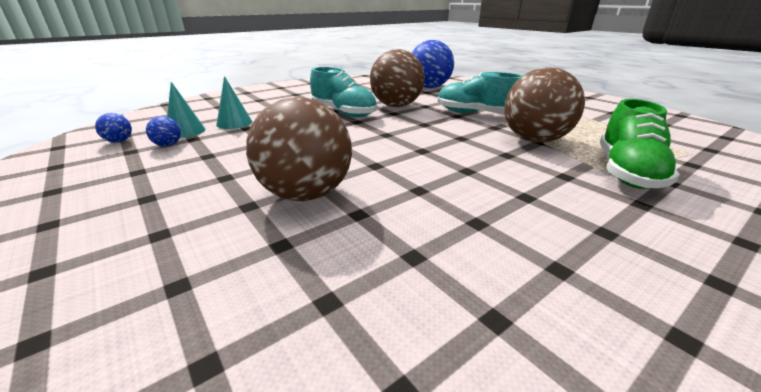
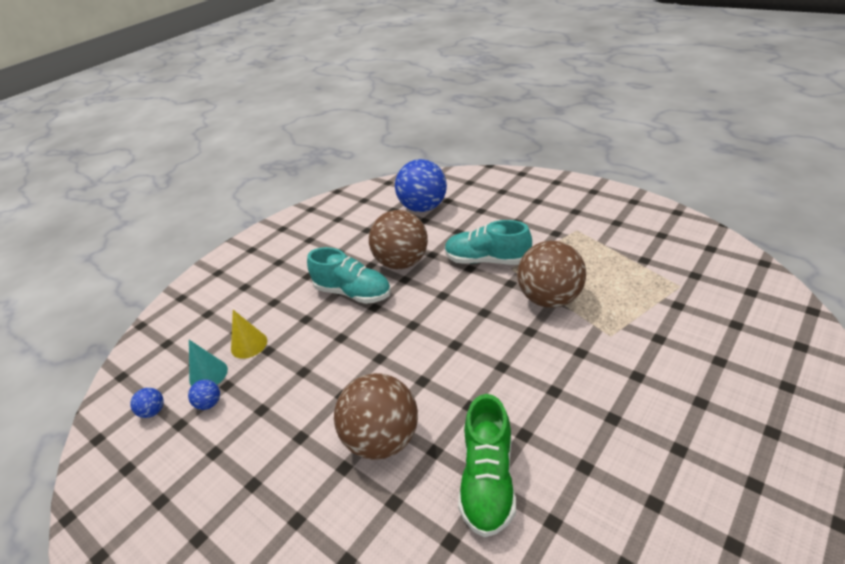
camera: 10 degrees left, 10 degrees up
(234, 123) = (249, 344): turquoise cone -> yellow cone
(627, 172) = (627, 332): green shoe -> green shoe (488, 480)

